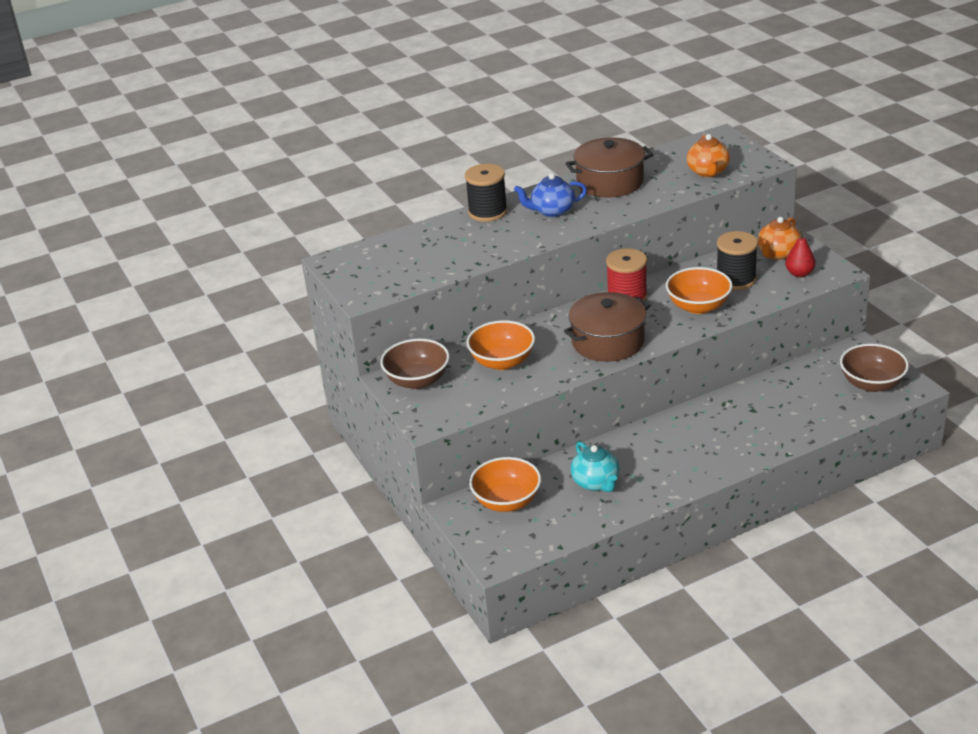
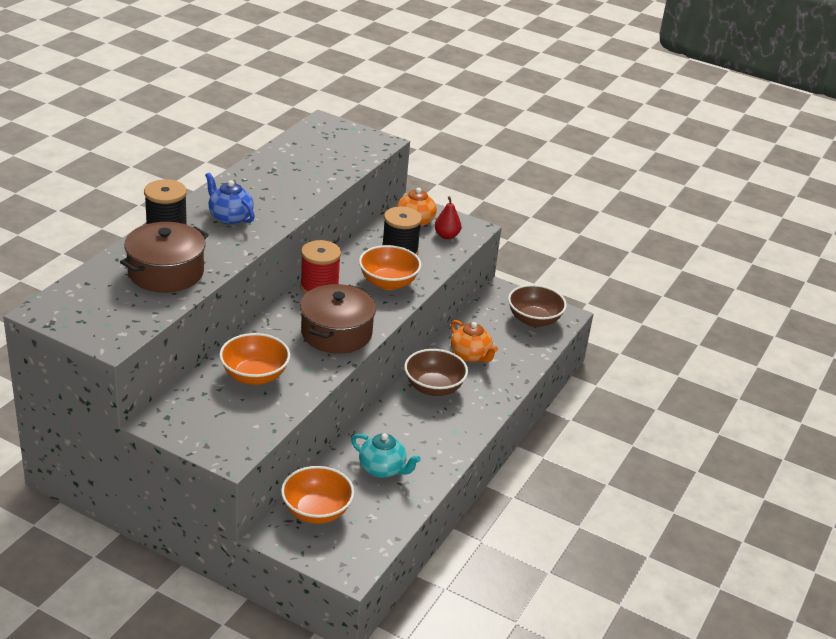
camera: 40 degrees left, 0 degrees up
(417, 380) = (185, 416): brown bowl -> brown bowl (433, 388)
(552, 211) = (230, 217): blue teapot -> blue teapot turned 90 degrees clockwise
(610, 182) = (260, 180): brown pot -> brown pot (166, 272)
(708, 172) = (340, 156): orange teapot -> orange teapot (470, 356)

